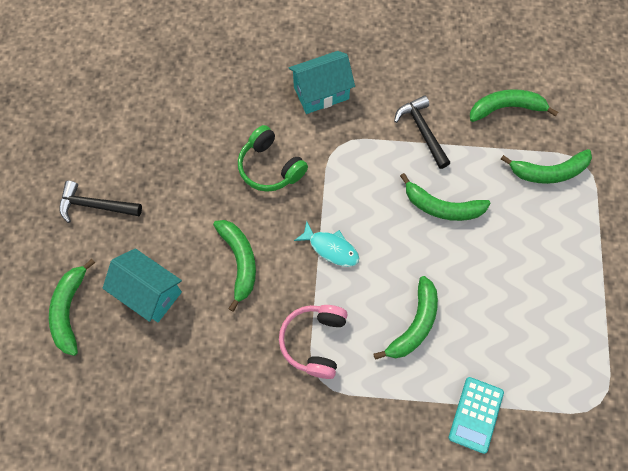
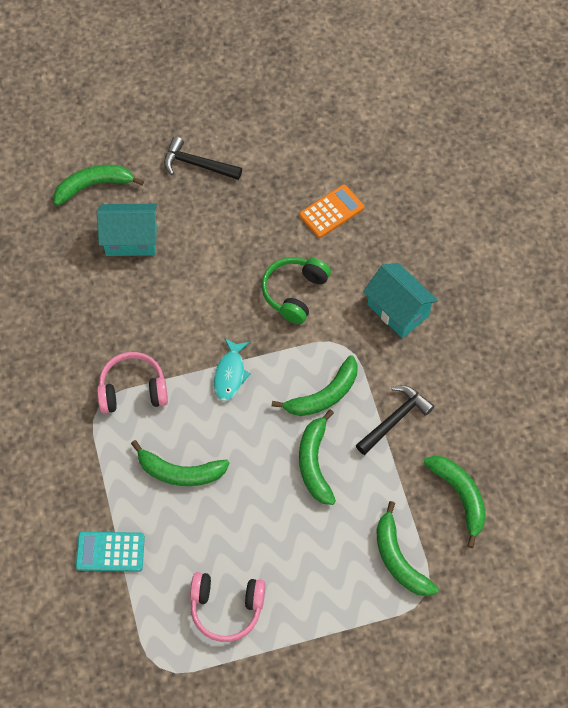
camera: 70 degrees right, 5 degrees down
(95, 206) = (197, 164): black hammer -> black hammer turned 60 degrees counterclockwise
(150, 293) = (131, 240): turquoise house -> turquoise house turned 75 degrees clockwise
(201, 110) = (331, 211): none -> orange calculator
(239, 261) = (187, 301): green banana -> green banana (324, 395)
(557, 325) = (226, 607): none -> pink headphones

